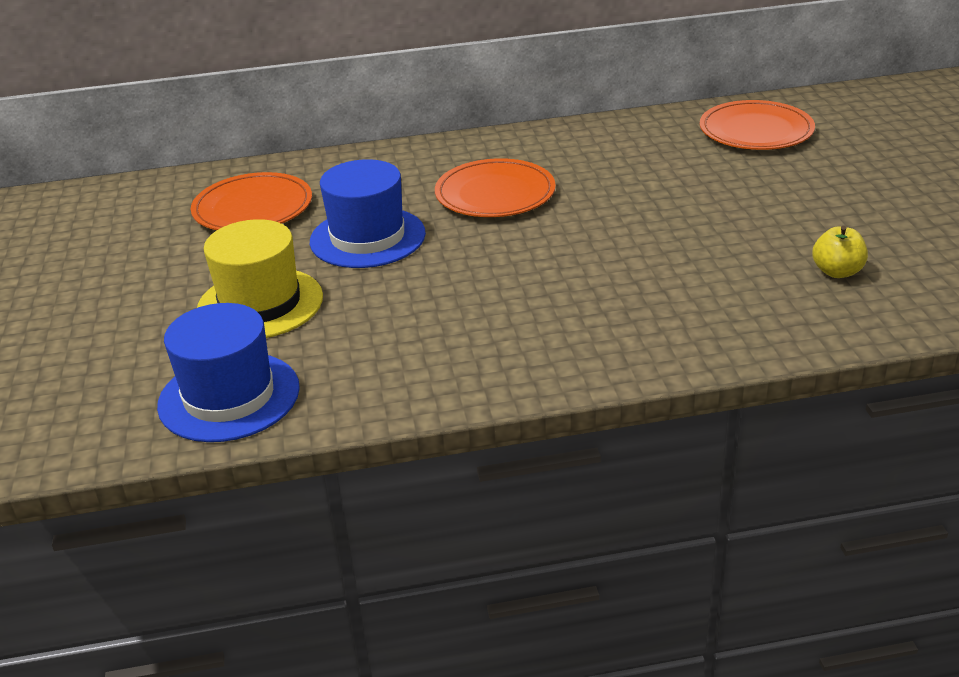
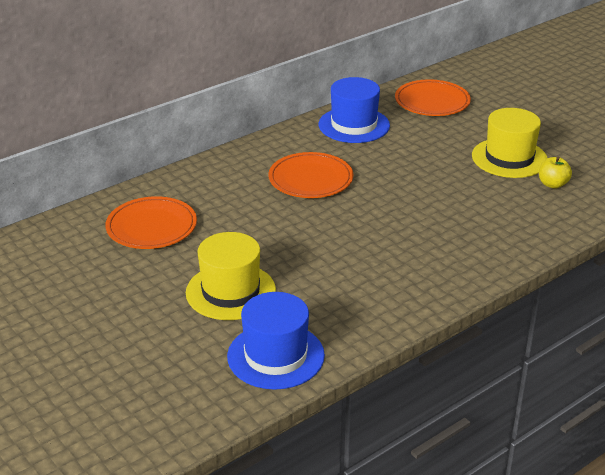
camera: 30 degrees left, 0 degrees up
(367, 237) = (256, 229): blue hat -> blue hat (354, 125)
(802, 223) = (509, 158): none -> yellow hat

